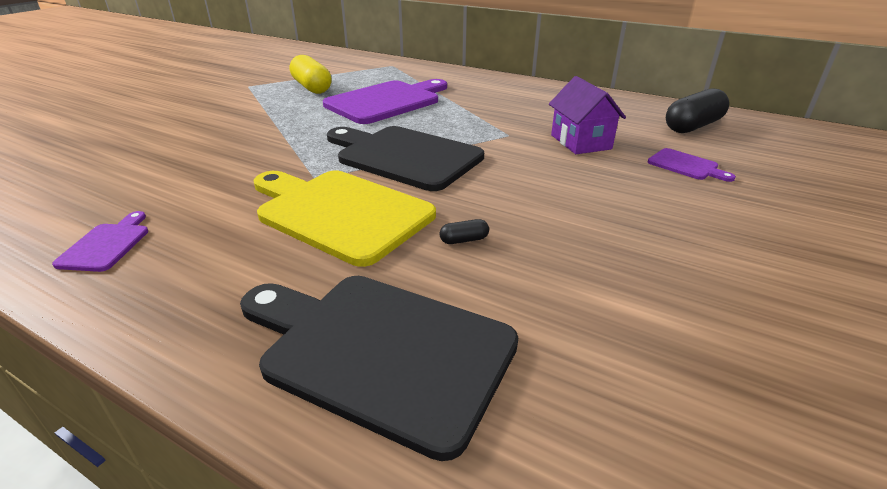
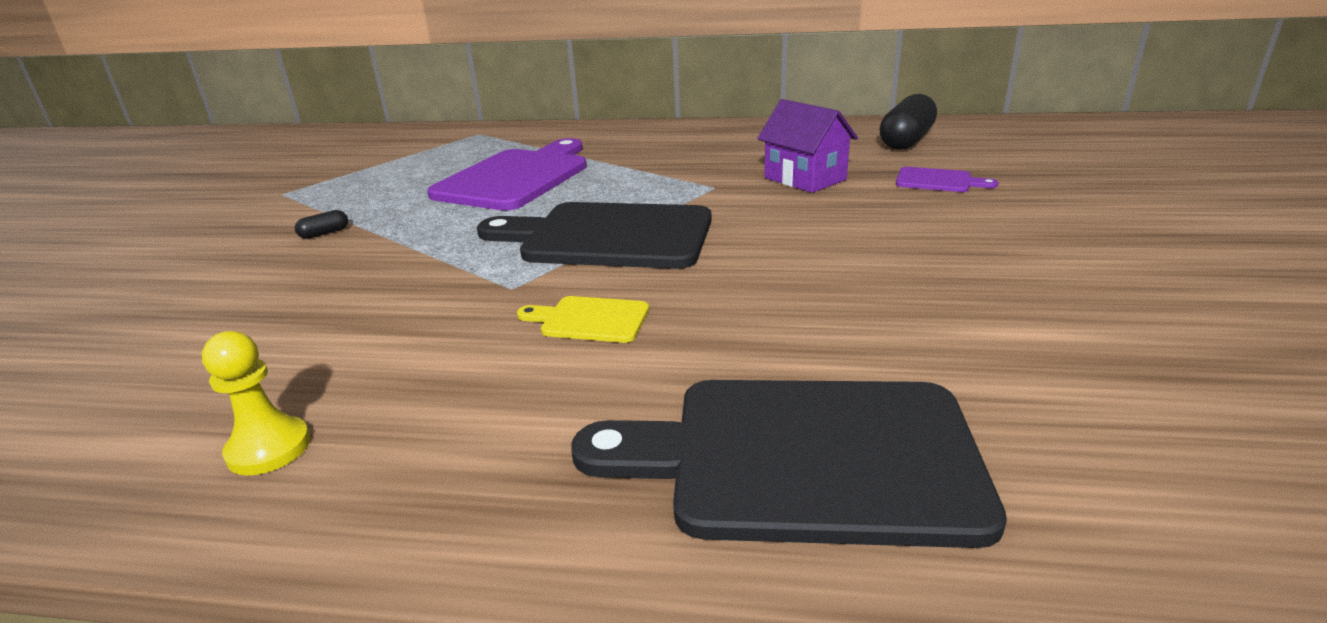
camera: 20 degrees left, 5 degrees down
(107, 245) = (269, 448): purple cutting board -> yellow pawn
(312, 87) = (387, 179): yellow capsule -> none
(340, 212) = (590, 319): yellow cutting board -> yellow cutting board, size x0.45
(464, 240) = (779, 312): black capsule -> black capsule (324, 233)

